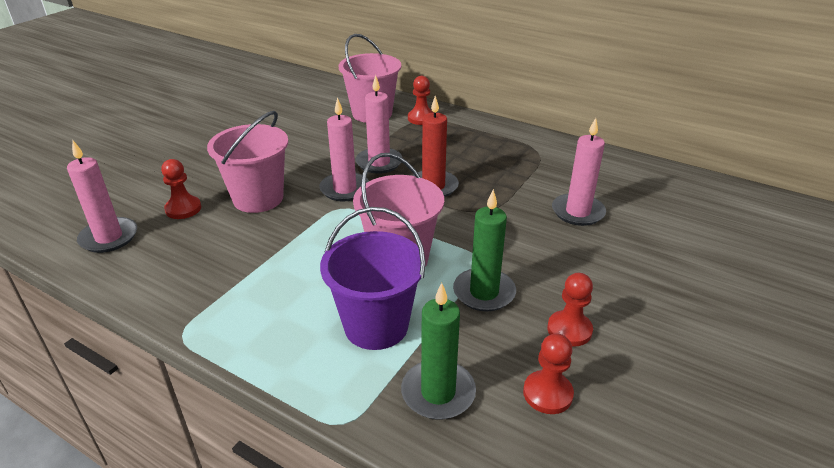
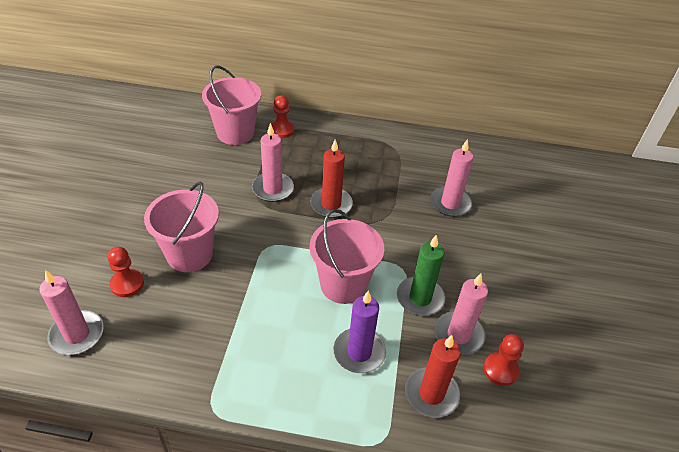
camera: 25 degrees left, 10 degrees up
(345, 189) = (260, 225): pink candle -> pink candle (458, 335)
(376, 326) = (359, 352): purple bucket -> purple candle
(438, 392) = (431, 394): green candle -> red candle
(569, 330) = (491, 313): red pawn -> none

